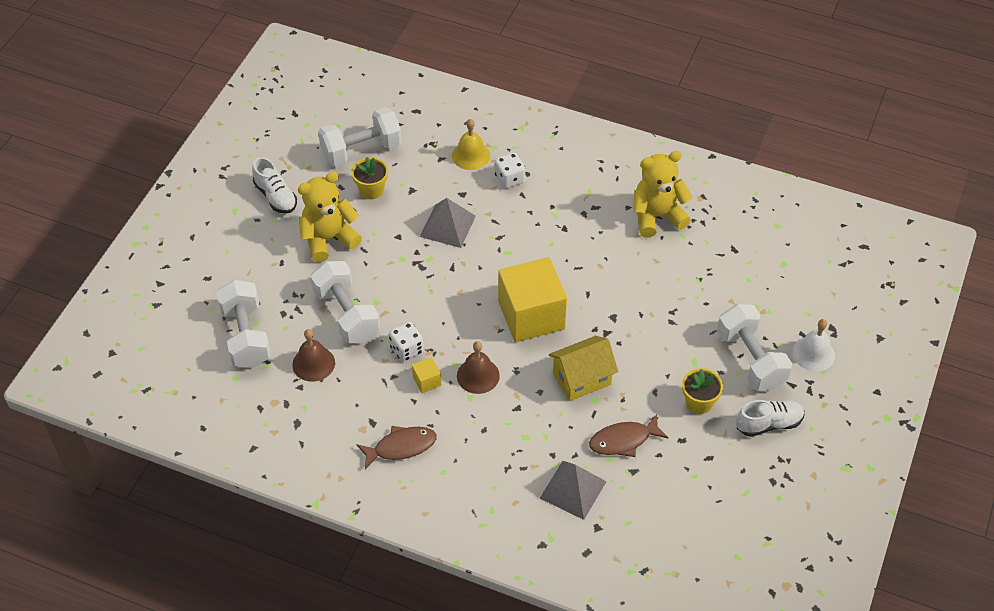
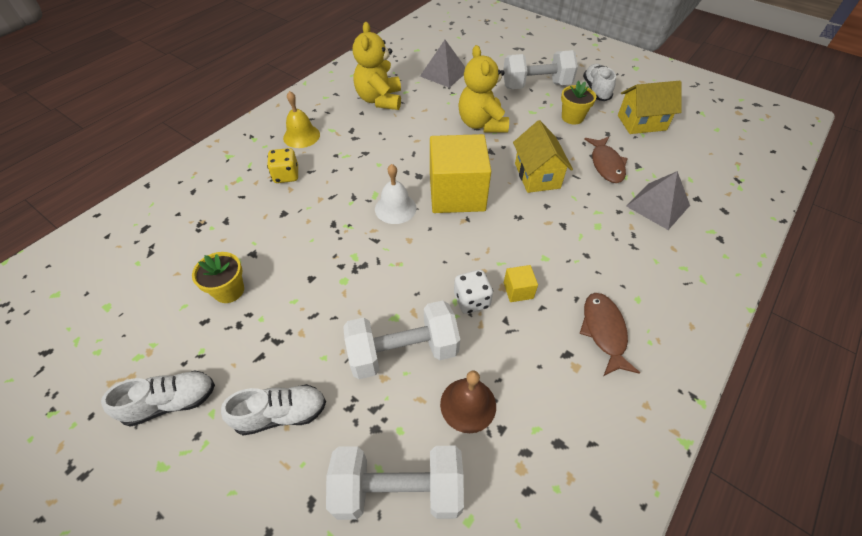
camera: 75 degrees left, 0 degrees up
(281, 258) = (281, 414): none -> white shoe
(328, 239) = (278, 350): yellow teddy bear -> yellow teddy bear (481, 124)
(361, 150) = (162, 289): white dumbbell -> none
(447, 226) = (319, 233): grey pyramid -> grey pyramid (444, 73)
(471, 155) = (238, 197): yellow bell -> yellow bell (301, 136)
(478, 375) = (519, 246): brown bell -> none
(509, 179) = (286, 175): white dice -> yellow dice
(717, 474) = (641, 123): none -> yellow house
(813, 353) = (537, 59): white bell -> white bell (395, 208)

